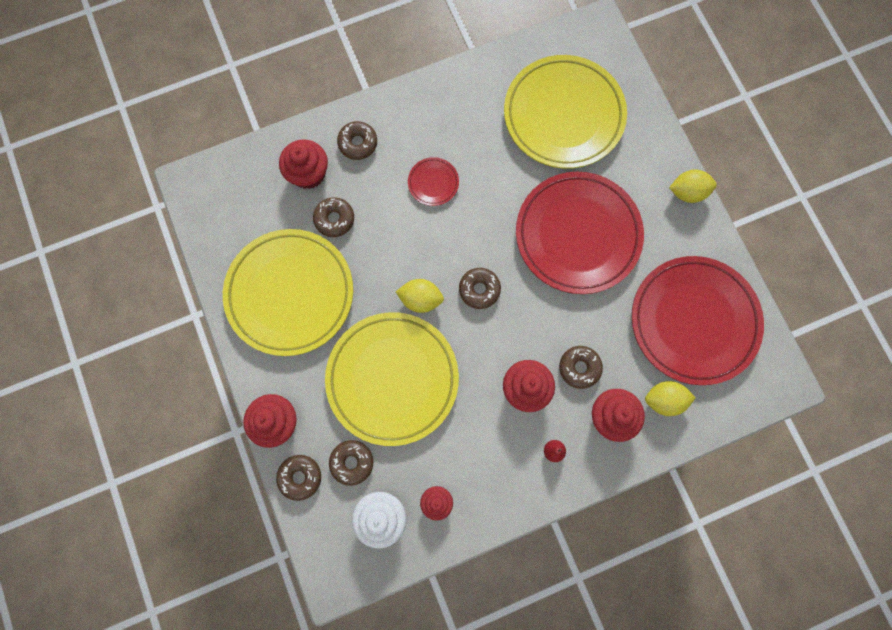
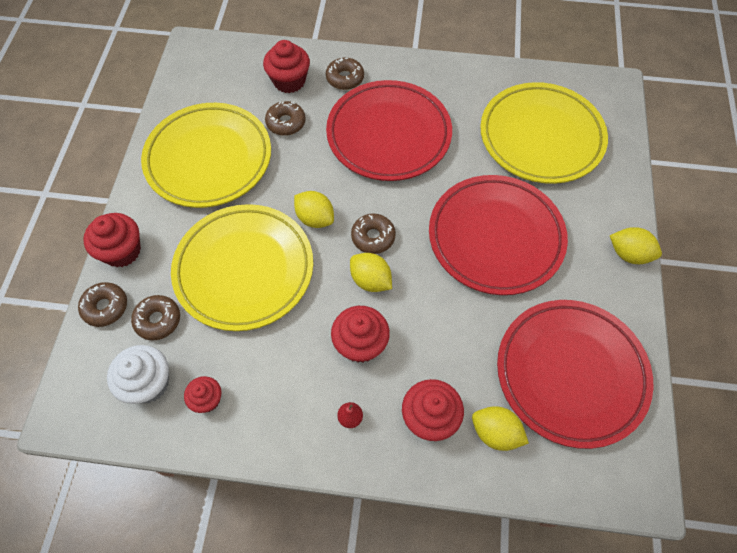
camera: 30 degrees right, 15 degrees down
(433, 183) = (388, 135): red plate -> red plate, size x2.42
(500, 329) = (370, 280): none -> yellow lemon
(579, 368) = (425, 354): brown donut -> none

